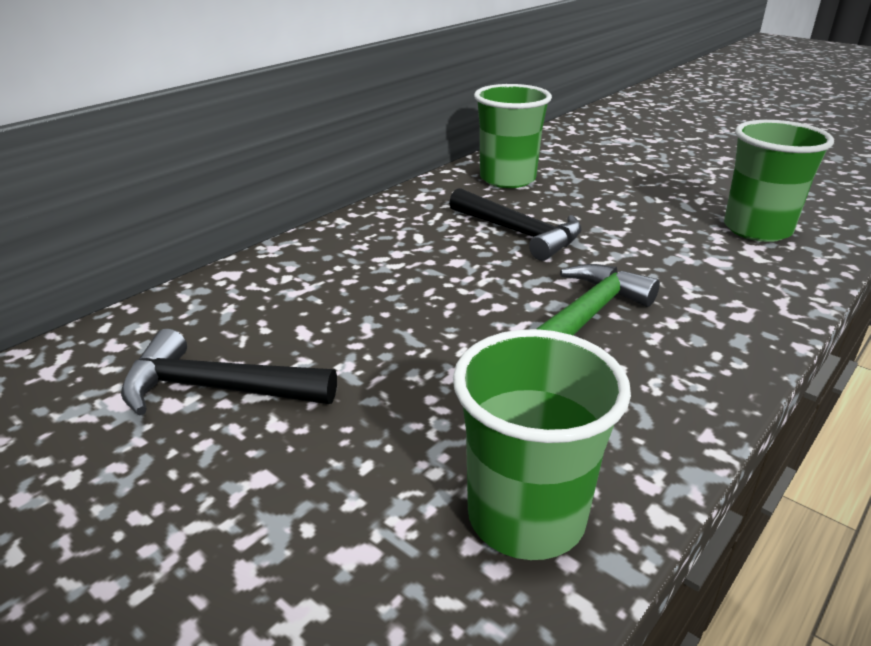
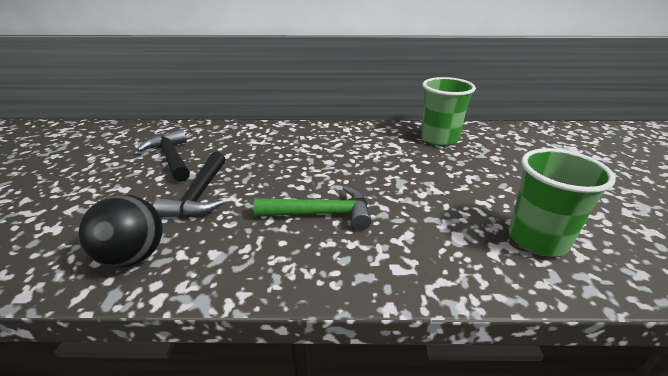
camera: 50 degrees right, 0 degrees up
(519, 233) = (382, 164): black hammer -> black hammer (199, 195)
(526, 517) = (133, 257): green cup -> black ball

